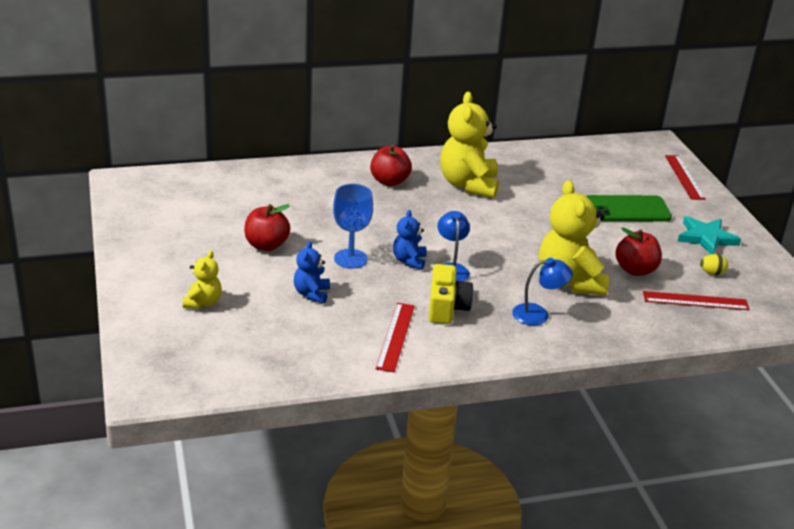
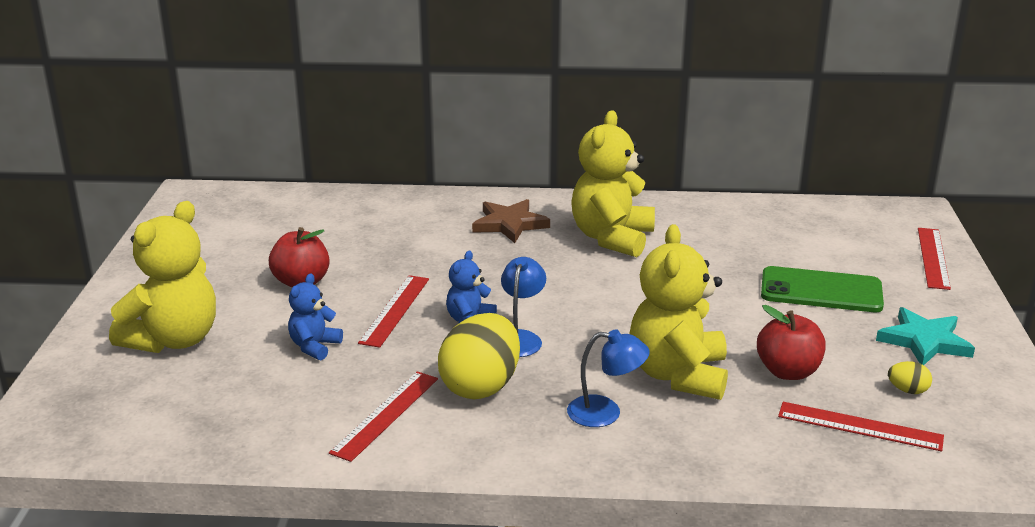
camera: 20 degrees right, 5 degrees down
(203, 302) = (174, 340): yellow teddy bear -> yellow teddy bear, size x1.97
(350, 259) = (395, 310): blue goblet -> red ruler
(389, 181) = (510, 224): red apple -> brown star
(446, 307) = (481, 386): yellow camera -> yellow egg

